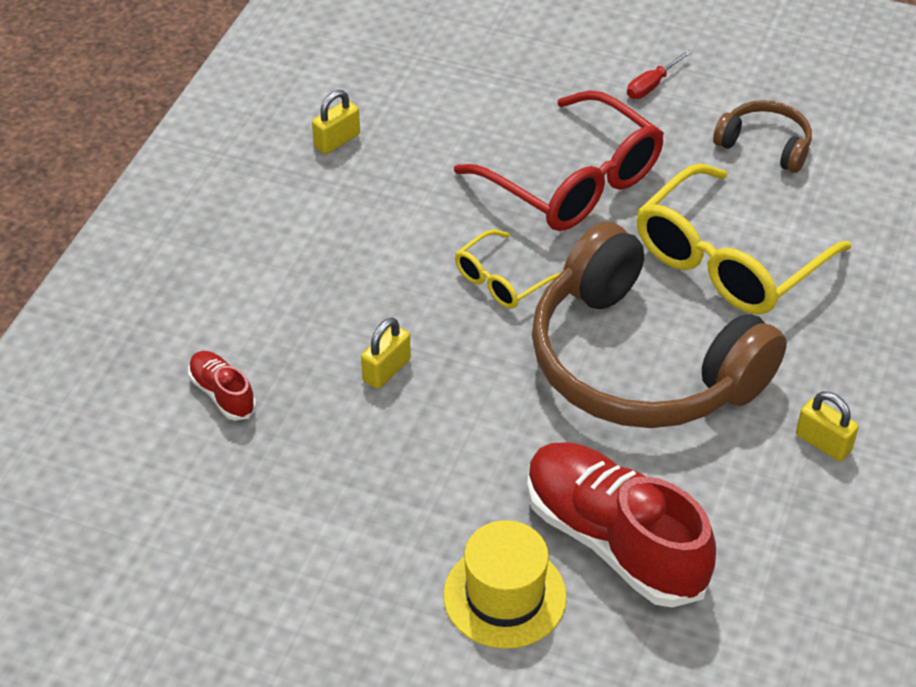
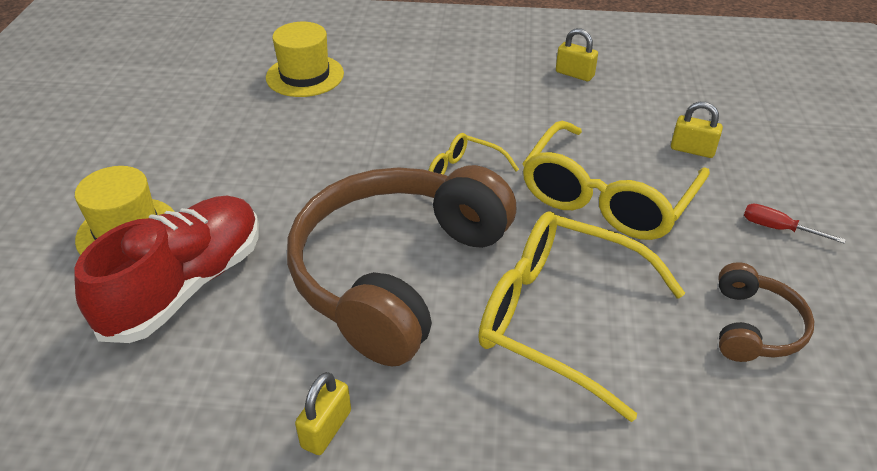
camera: 75 degrees right, 5 degrees down
(222, 394) = (305, 76): red shoe -> yellow hat
(386, 370) = (346, 137): yellow padlock -> yellow padlock (692, 150)
(572, 181) = (607, 197): red glasses -> yellow glasses

